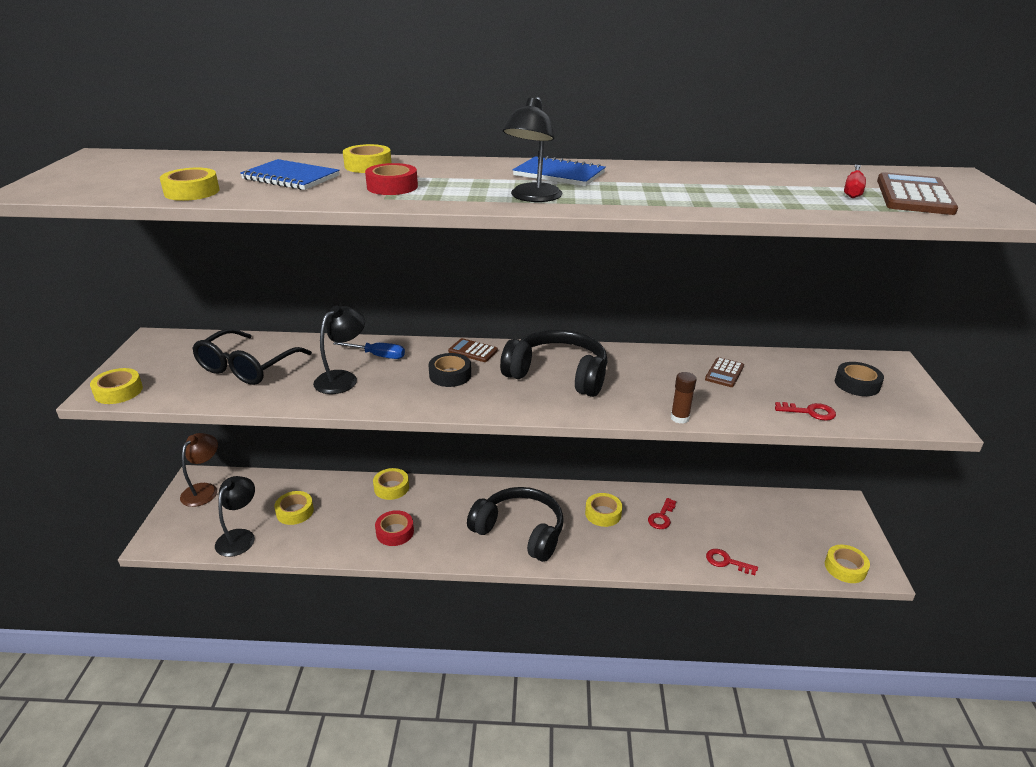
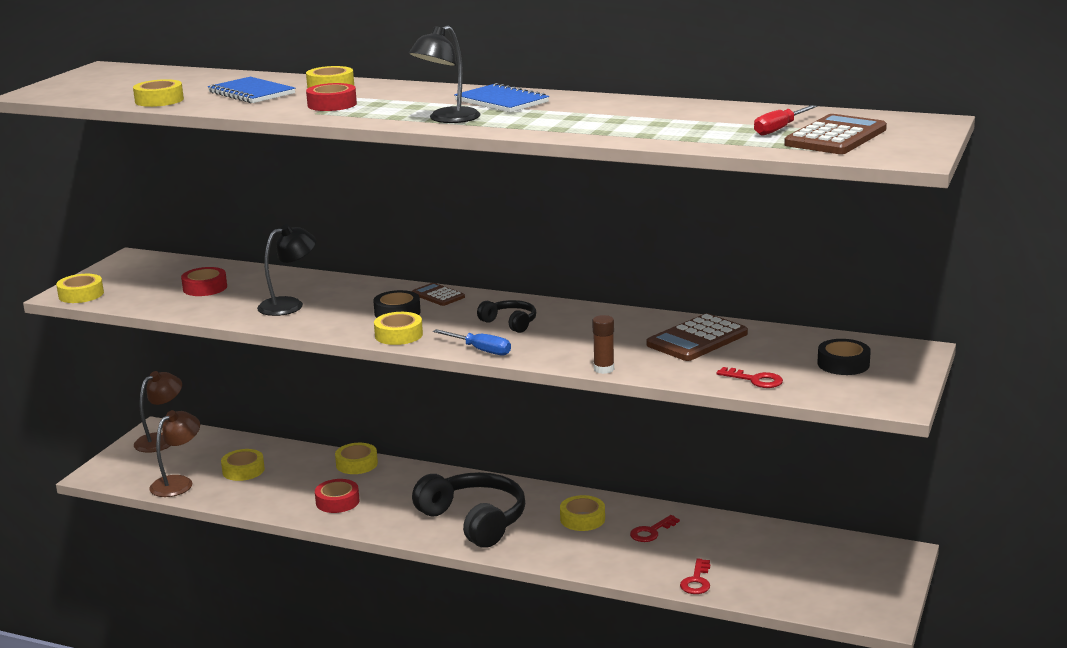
camera: 20 degrees right, 10 degrees down
(240, 537) = (178, 483): black lamp -> brown lamp
(247, 367) = (205, 288): black glasses -> red tape
(378, 356) = (337, 290): blue screwdriver -> blue screwdriver (481, 350)
(558, 374) = (510, 323): black headphones -> black headphones, size x0.49
(724, 373) = (697, 339): brown calculator -> brown calculator, size x1.74
(726, 562) = (696, 581): red key -> red key turned 120 degrees counterclockwise
(845, 568) = (842, 608): yellow tape -> yellow tape (398, 335)

